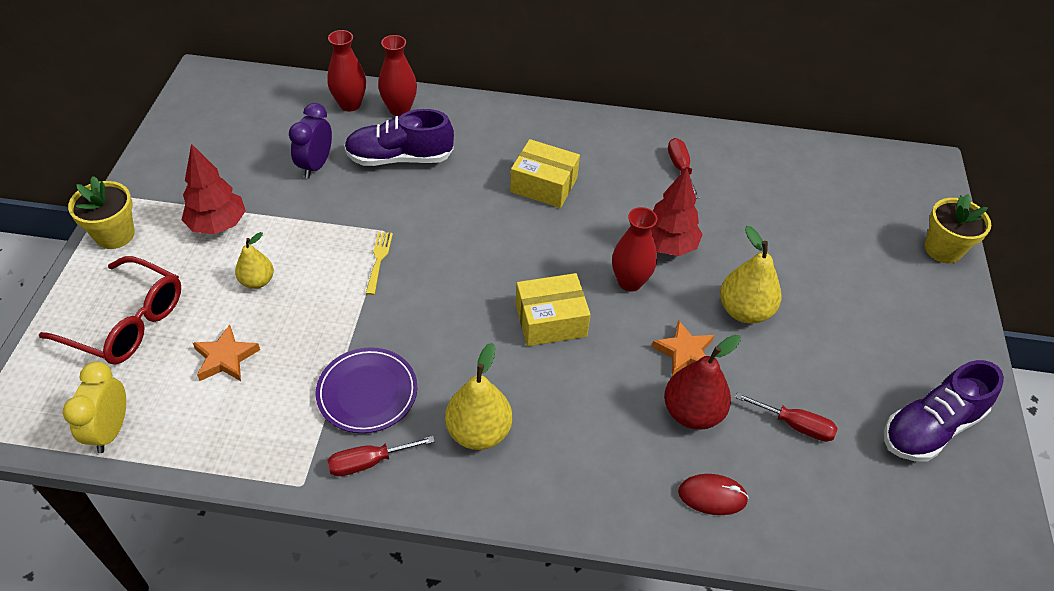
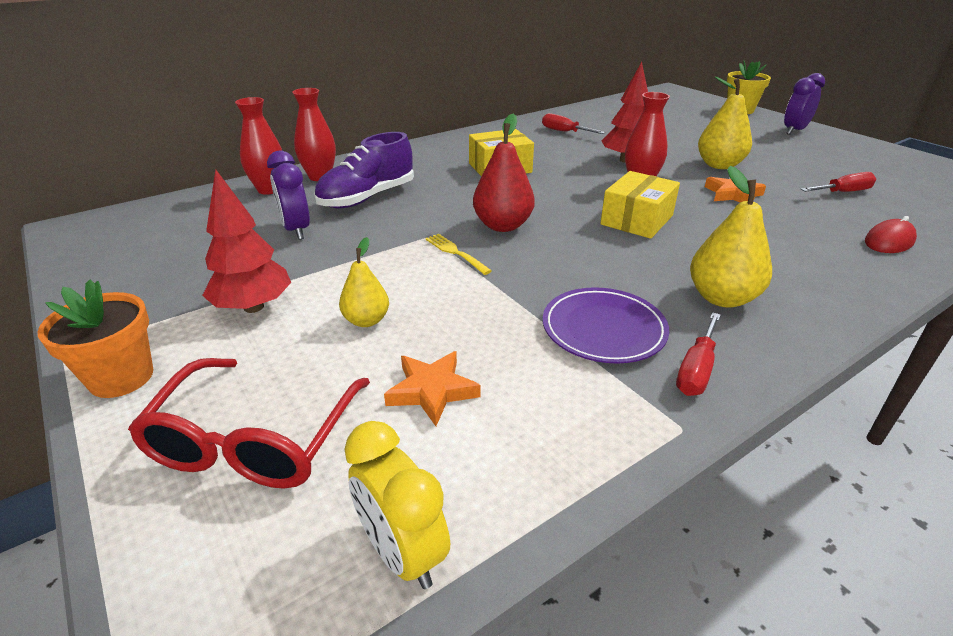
camera: 40 degrees left, 15 degrees down
(115, 235) = (121, 377): yellow flower pot -> orange flower pot
(126, 322) = (255, 438): red glasses -> red glasses turned 120 degrees clockwise
(692, 413) = (796, 215): red pear -> red pear (503, 225)
(930, 428) = (883, 163): purple shoe -> none
(935, 321) = (794, 131): none -> purple clock

